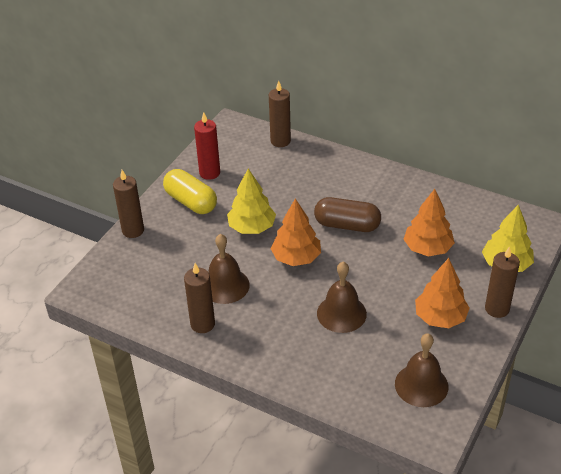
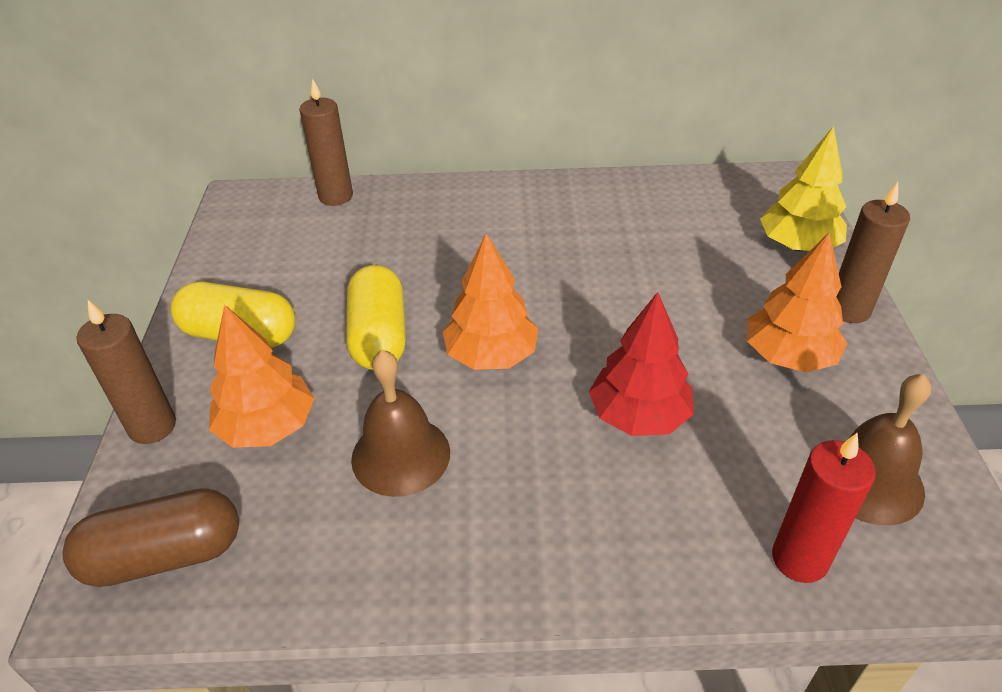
camera: 30 degrees left, 0 degrees up
(202, 324) = (407, 551): brown candle -> none
(209, 173) = (246, 278): red candle -> red candle (799, 559)
(251, 227) = (379, 336): yellow tree -> yellow capsule
(341, 313) = (639, 416): brown bell -> red tree
(347, 225) = (531, 276): brown capsule -> brown capsule (165, 555)
(427, 248) = (675, 264): orange tree -> orange tree (267, 427)

